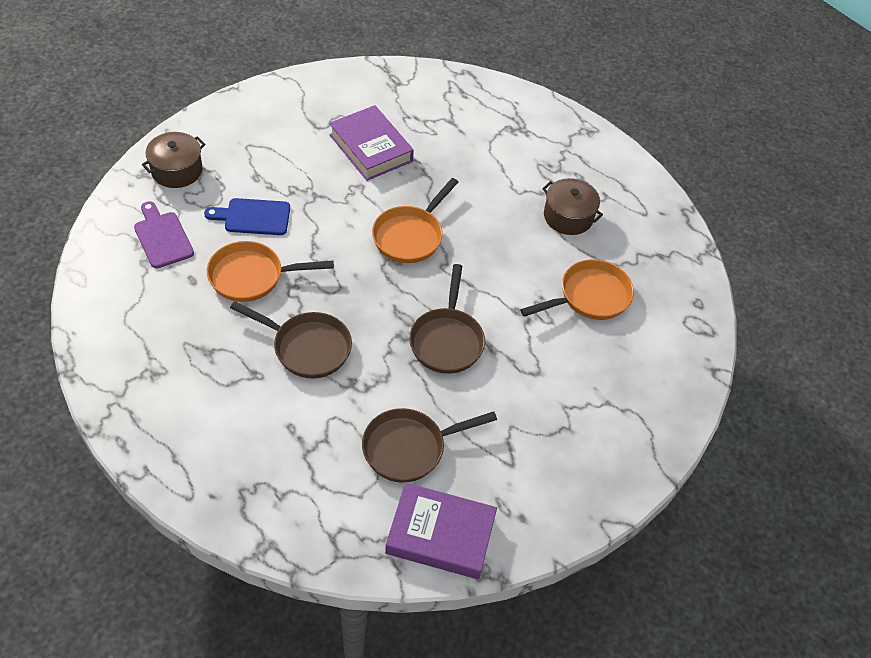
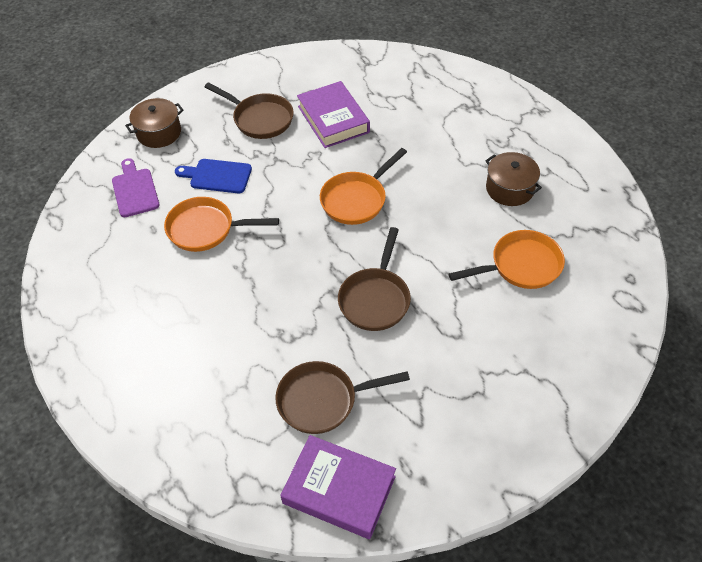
camera: 15 degrees right, 0 degrees up
(307, 347) = (244, 297): brown pan -> brown pan (260, 119)

